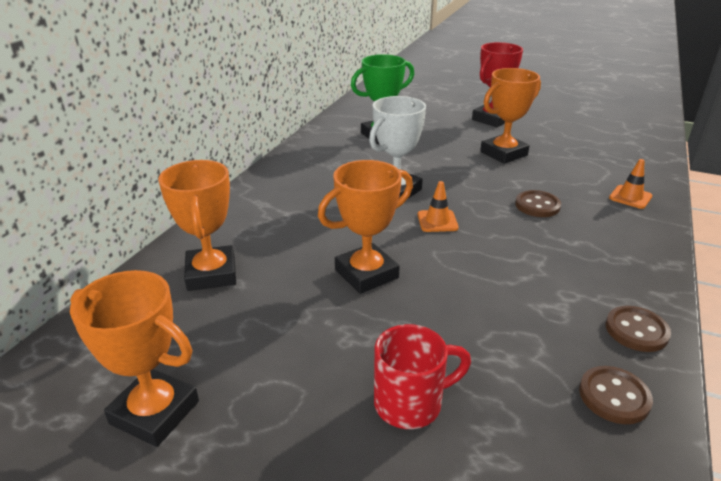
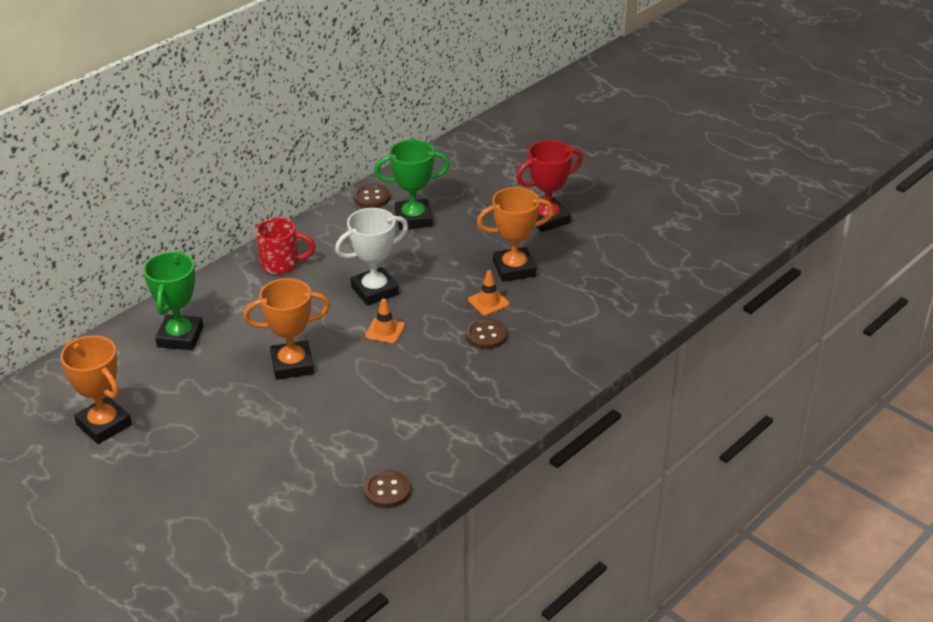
camera: 20 degrees right, 5 degrees up
(211, 274) = (180, 337): orange trophy -> green trophy
(410, 403) = (256, 460): red mug -> red mug (281, 264)
(630, 197) = (581, 346): orange traffic cone -> orange traffic cone (488, 302)
(636, 330) = (450, 456): brown button -> brown button (372, 198)

